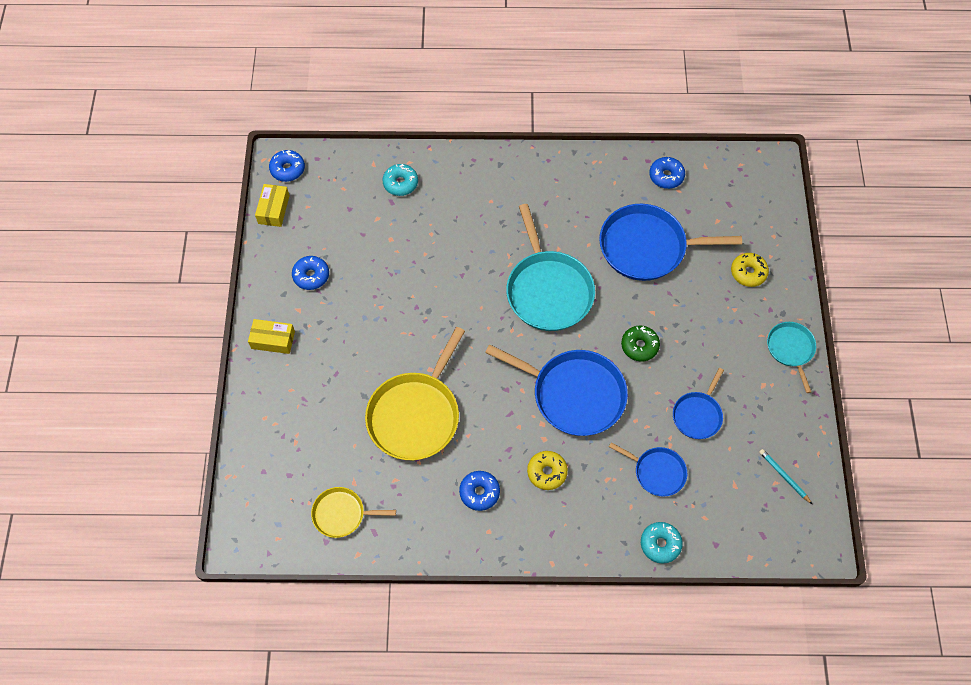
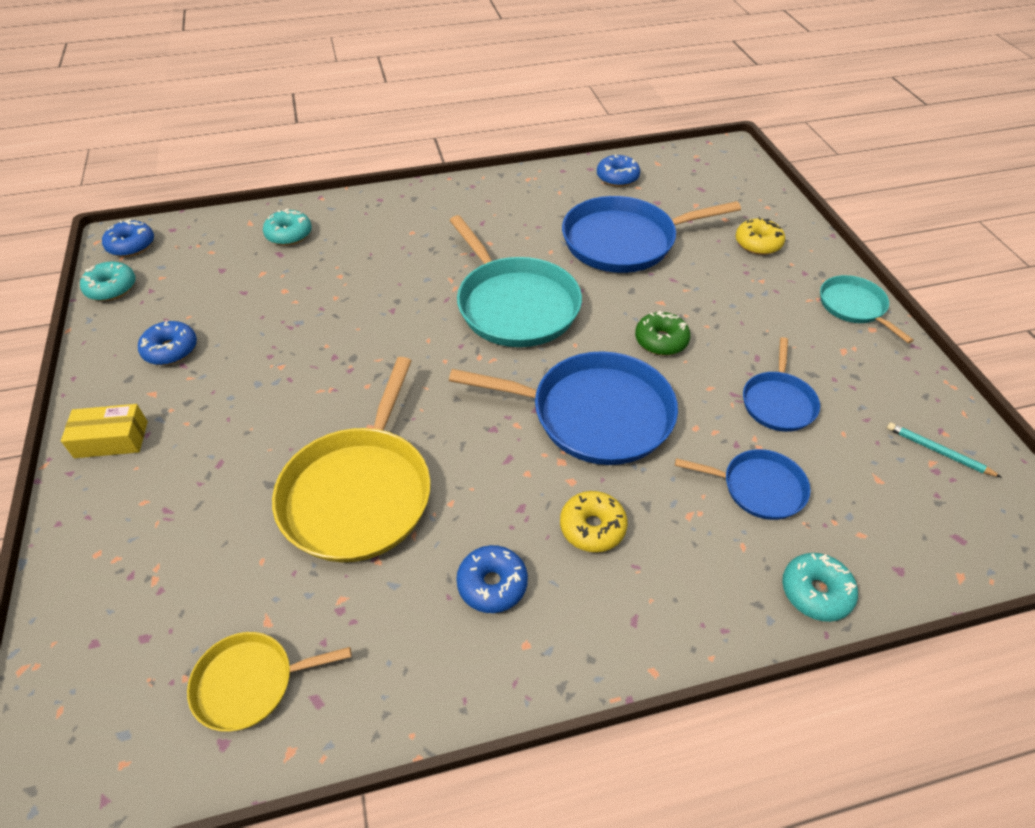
camera: 15 degrees left, 15 degrees down
(273, 209) = (111, 288): yellow box -> turquoise donut

